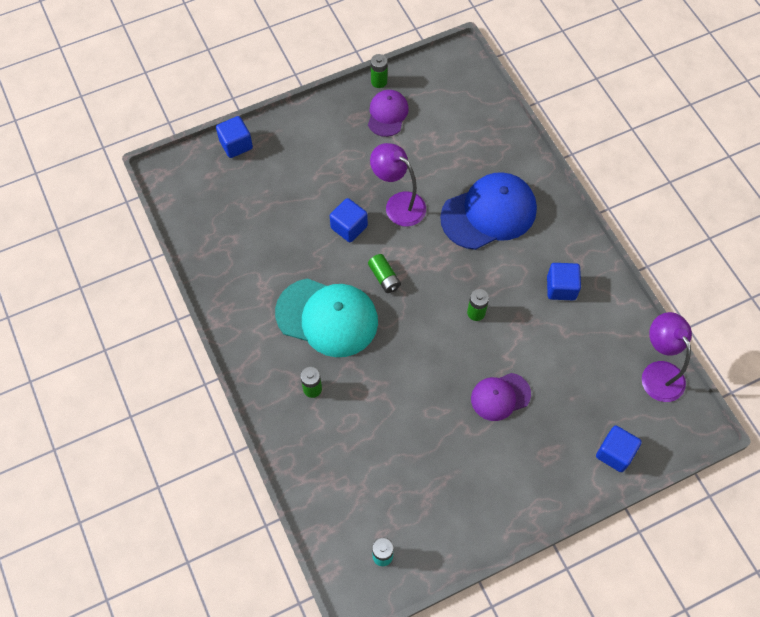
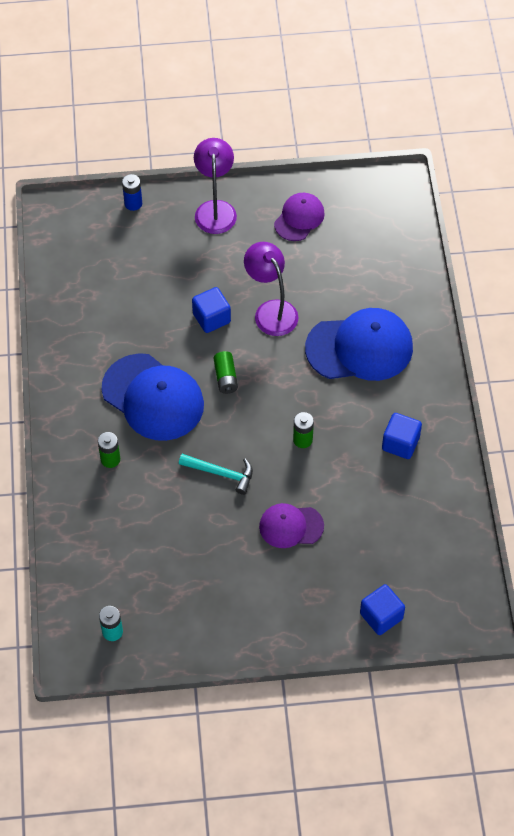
camera: 20 degrees right, 5 degrees down
(236, 145) = (133, 203): blue cube -> blue battery
(327, 317) = (153, 397): turquoise cap -> blue cap
(379, 81) = (305, 182): green battery -> none
(417, 368) = (221, 473): none -> turquoise hammer
(658, 373) = (462, 556): purple lamp -> purple lamp (215, 209)

